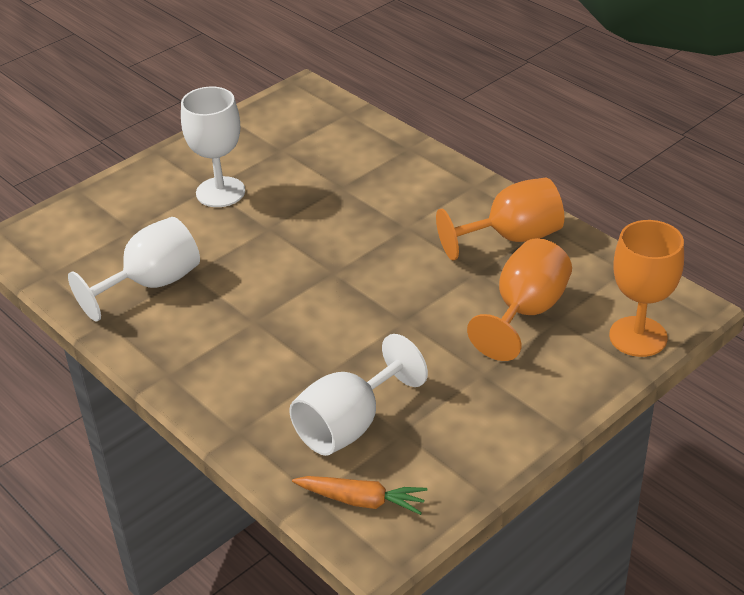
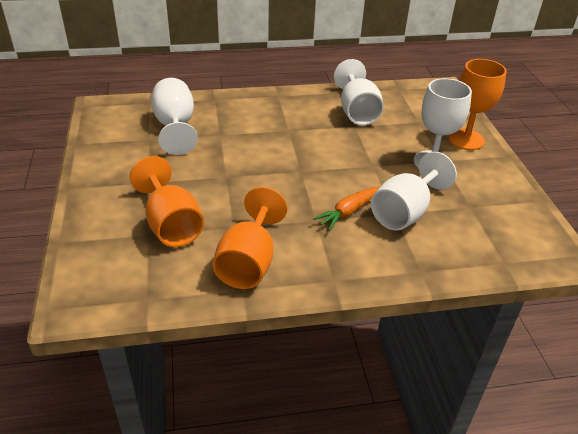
camera: 120 degrees right, 0 degrees up
(333, 181) = (404, 212): none -> white goblet
(361, 500) = (128, 112): orange carrot -> orange carrot (348, 212)
(638, 336) = (85, 260): orange goblet -> orange goblet (466, 139)

